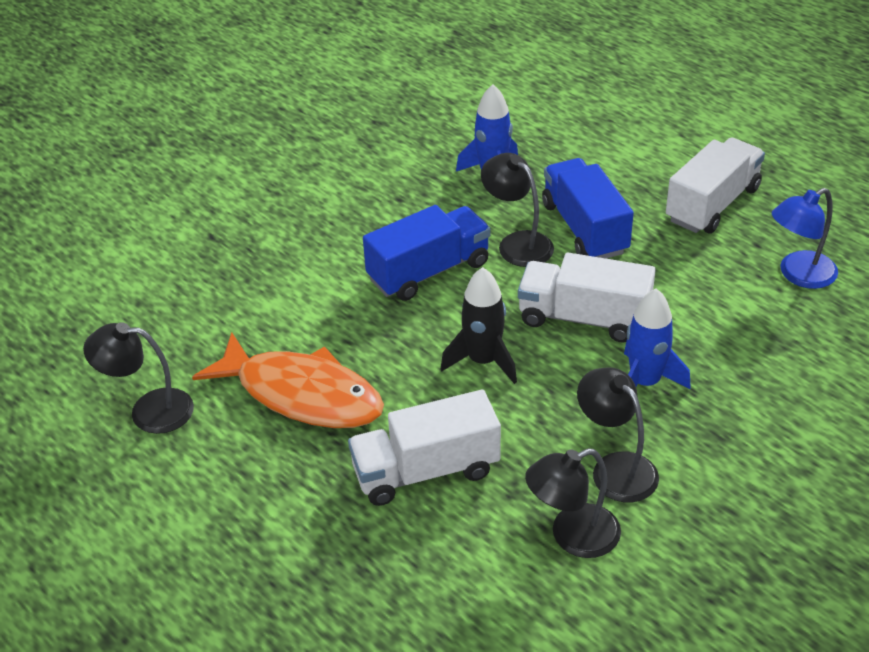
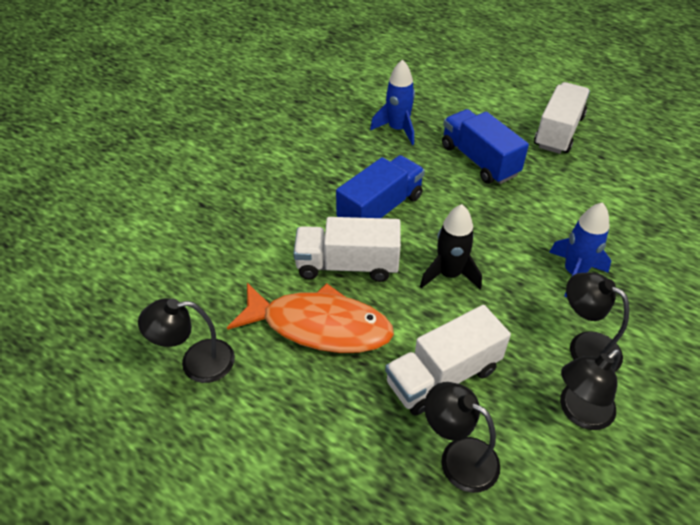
camera: 15 degrees left, 5 degrees up
(517, 243) = (436, 178): black lamp -> black lamp (458, 457)
(583, 318) = (508, 229): white truck -> white truck (347, 265)
(798, 275) = (639, 174): blue lamp -> none

